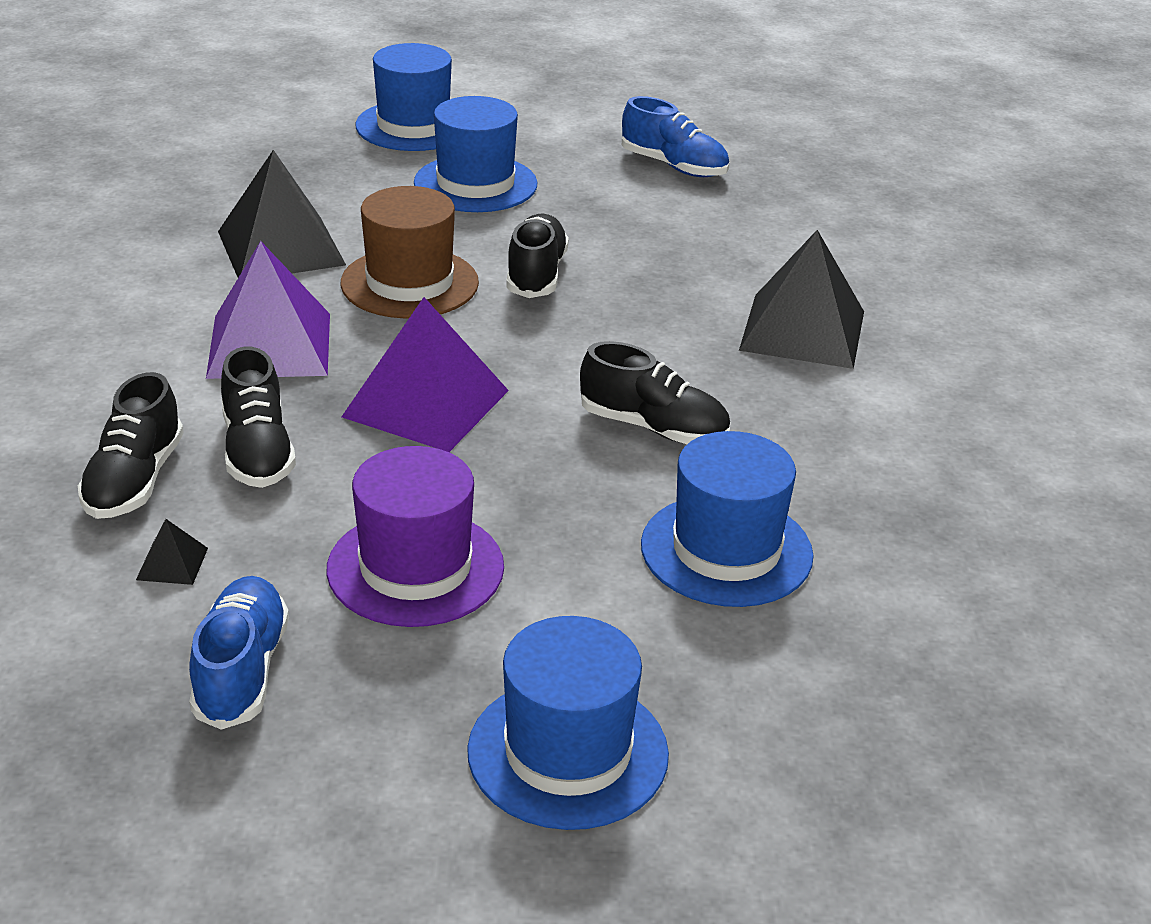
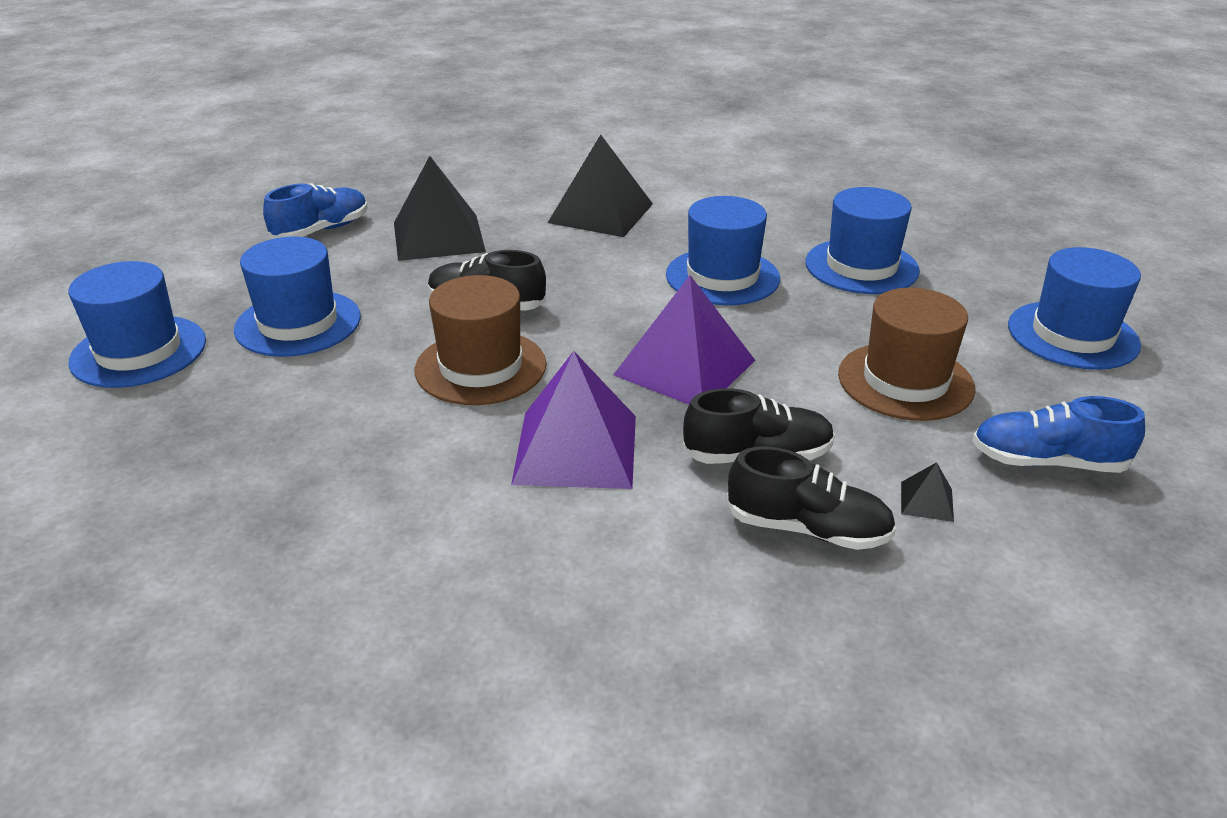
camera: 80 degrees left, 0 degrees up
(281, 248) = (379, 441): black pyramid -> black pyramid (438, 236)
(415, 568) = (905, 381): purple hat -> brown hat
(653, 428) = (722, 277): black shoe -> blue hat

